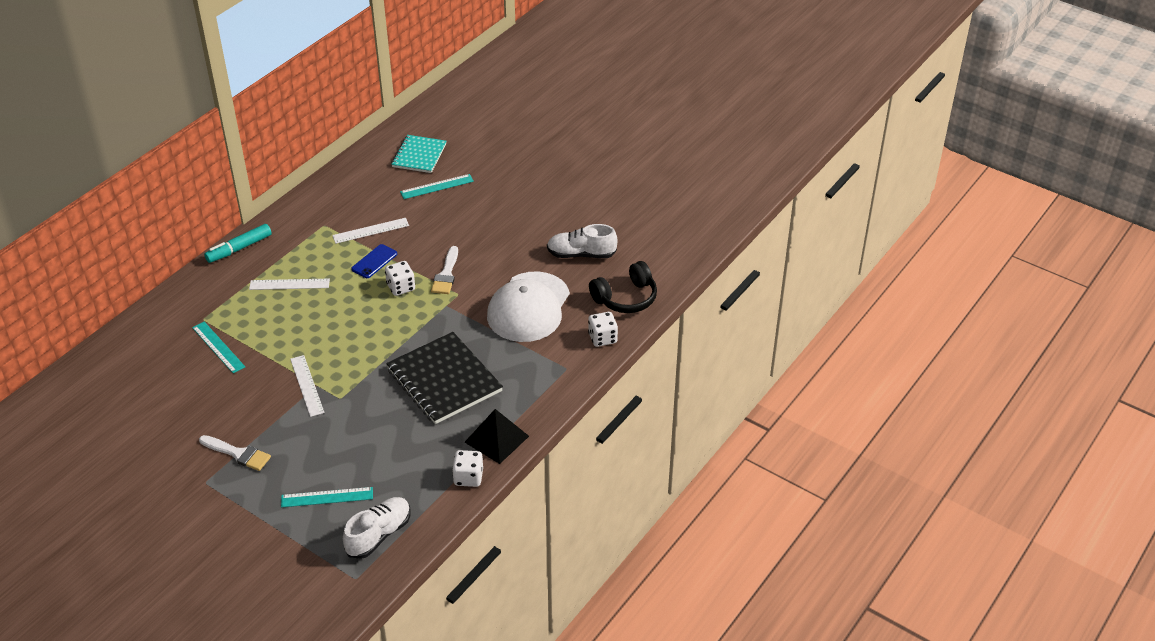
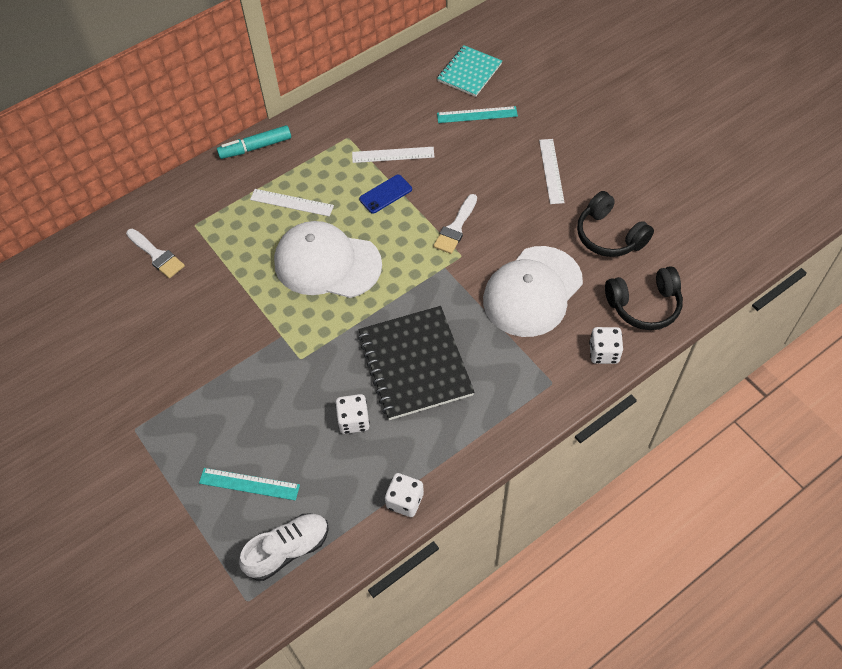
camera: 20 degrees right, 15 degrees up
(218, 347) = (198, 263): turquoise ruler -> none
(238, 454) = (177, 402): white brush -> white brush (157, 255)
(307, 385) = (271, 334): white ruler -> white ruler (551, 171)
(339, 323) = (327, 263): none -> white cap
(401, 287) = (403, 233): white dice -> white dice (353, 420)
(497, 439) = (450, 457): black pyramid -> none
(581, 254) = (609, 235): white shoe -> black headphones

